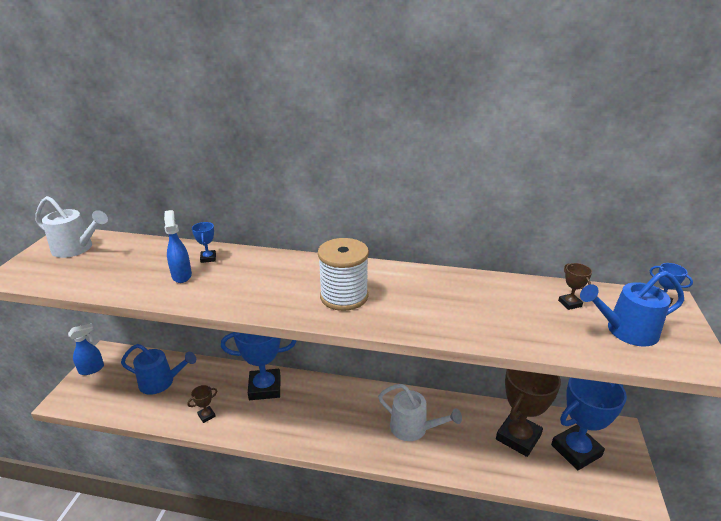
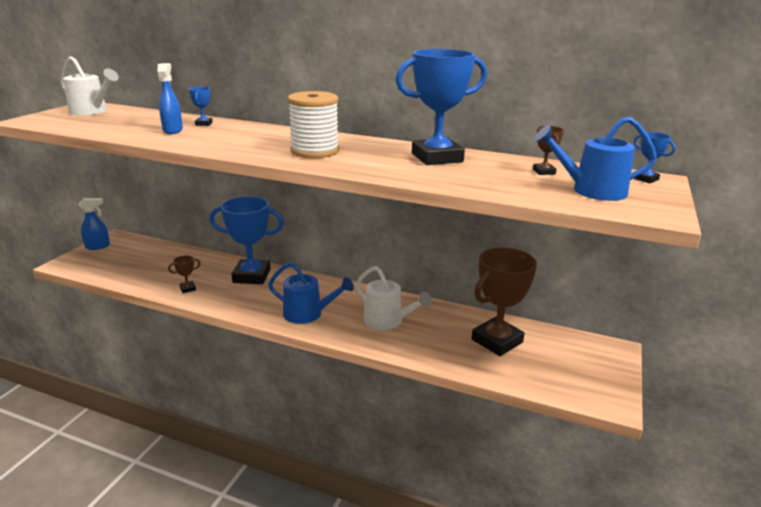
camera: 10 degrees right, 5 degrees down
(161, 382) = (156, 262): blue watering can -> blue watering can (308, 314)
(576, 450) = (557, 358): blue trophy -> blue trophy (437, 158)

